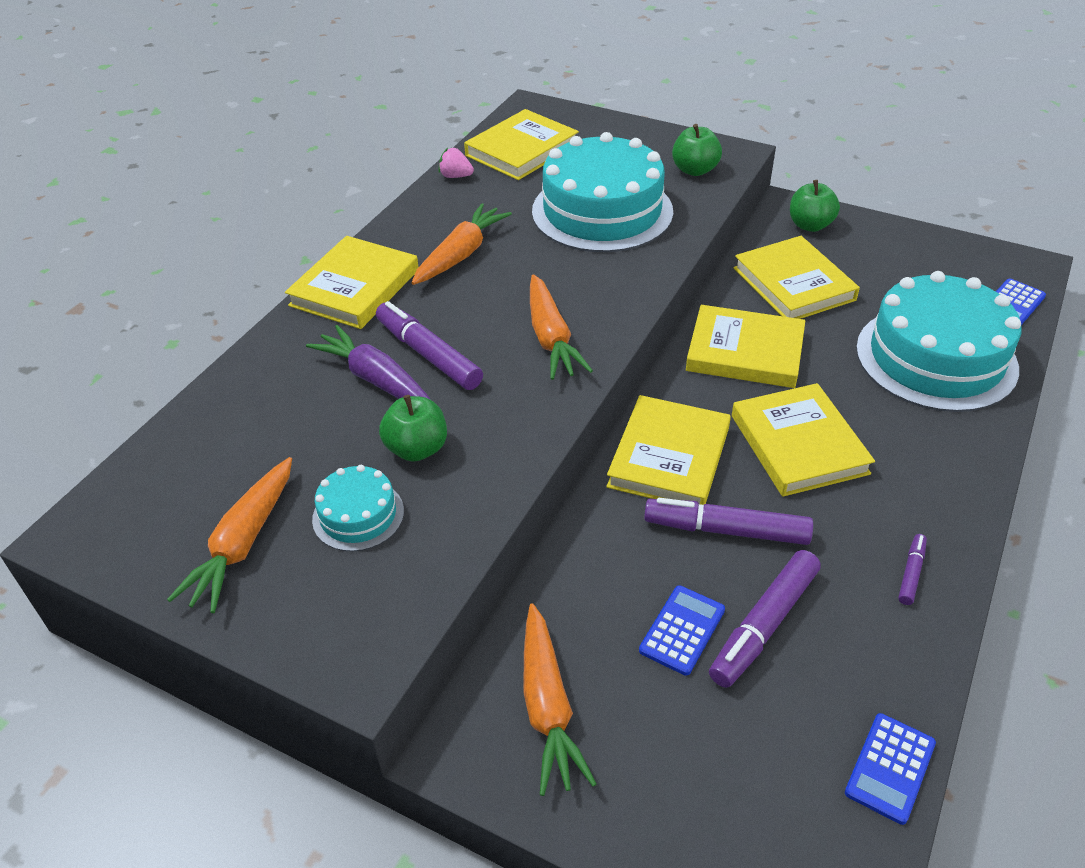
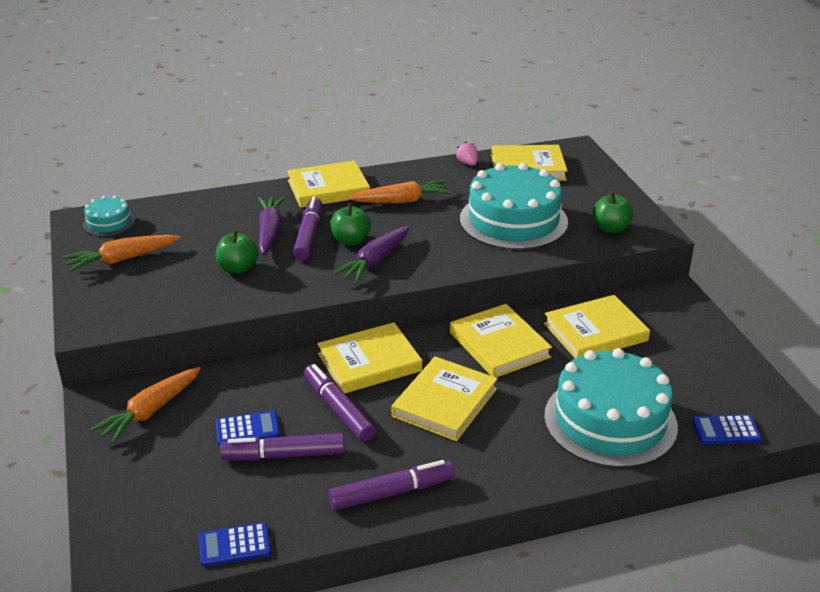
camera: 45 degrees right, 10 degrees down
(358, 515) = (175, 277): turquoise cake -> turquoise cake (109, 222)
(551, 338) = (375, 262): orange carrot -> purple carrot
(793, 284) = (595, 332): yellow book -> yellow book turned 45 degrees clockwise
(810, 225) = (670, 310): green apple -> green apple (350, 241)
(911, 573) = (392, 493): purple marker -> purple marker, size x1.99

